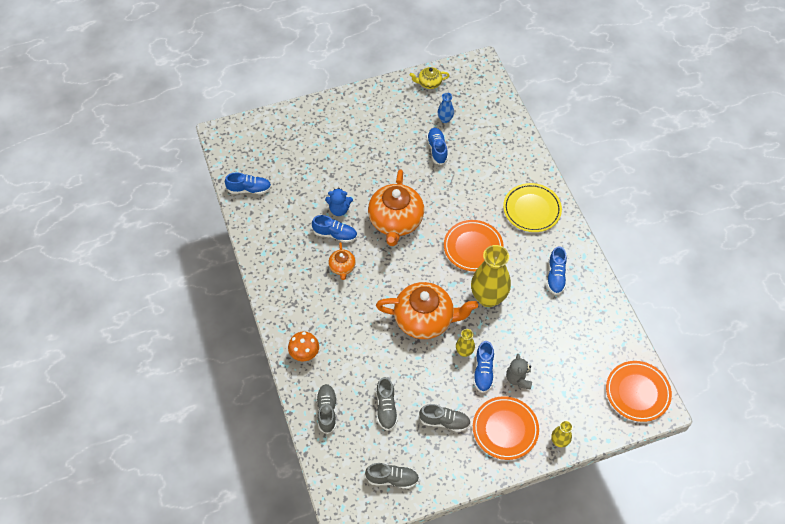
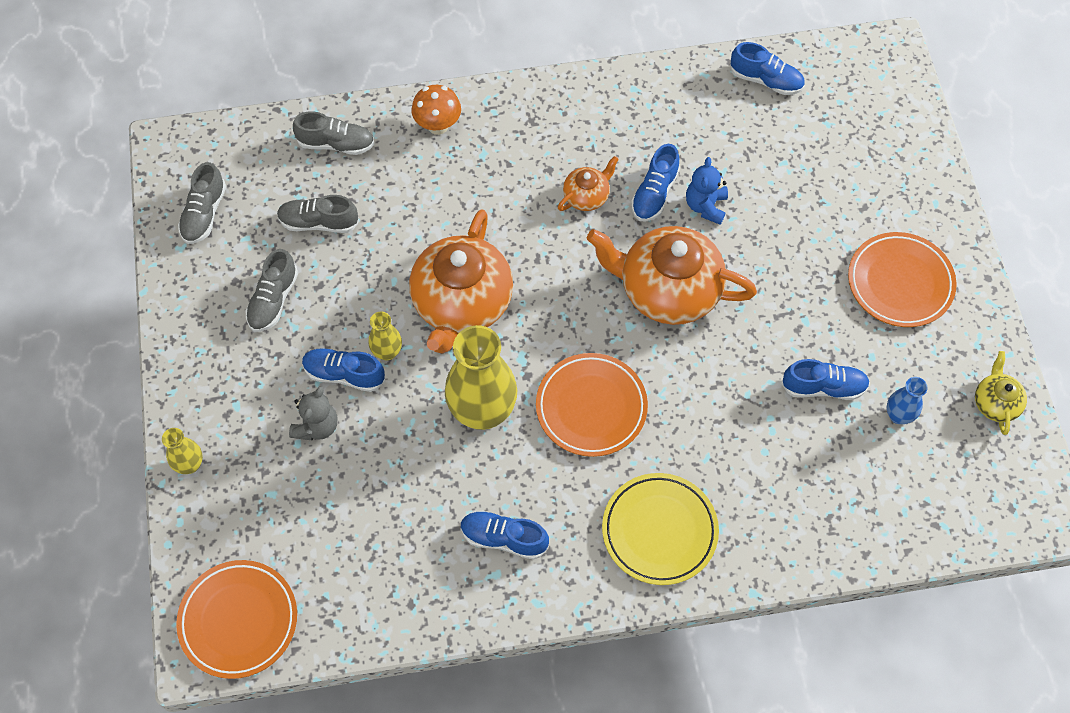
camera: 100 degrees right, 5 degrees up
(249, 189) = (766, 80): blue shoe -> blue shoe turned 75 degrees counterclockwise
(342, 267) = (587, 196): orange teapot -> orange teapot turned 135 degrees clockwise
(505, 429) = (235, 386): orange plate -> orange plate (900, 283)
(518, 379) = (316, 426): grey teddy bear -> grey teddy bear turned 105 degrees clockwise

